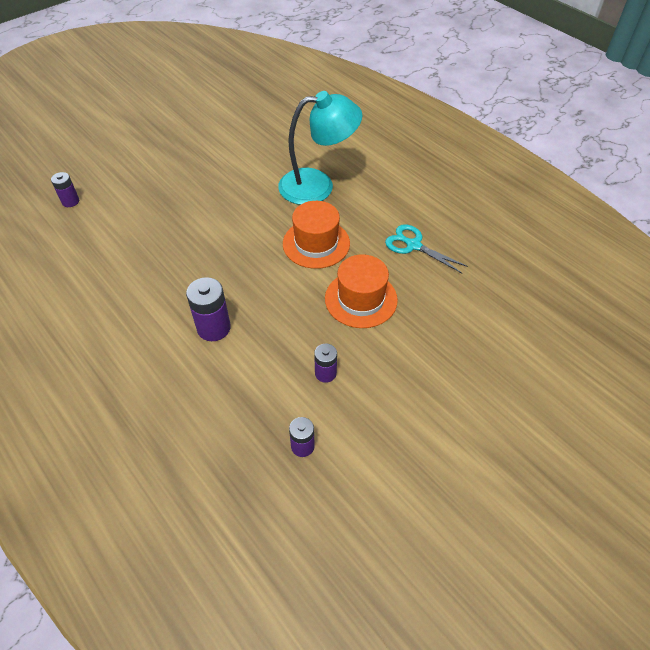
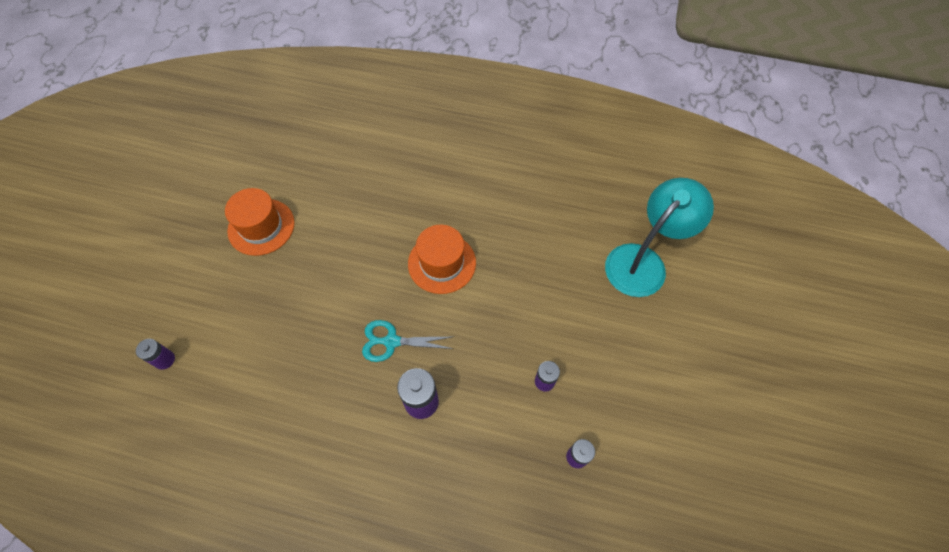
camera: 35 degrees left, 10 degrees up
(318, 185) = (397, 202): turquoise lamp -> turquoise lamp (643, 261)
(361, 299) = (519, 295): orange hat -> orange hat (261, 227)
(413, 245) = (521, 217): turquoise scissors -> turquoise scissors (391, 341)

